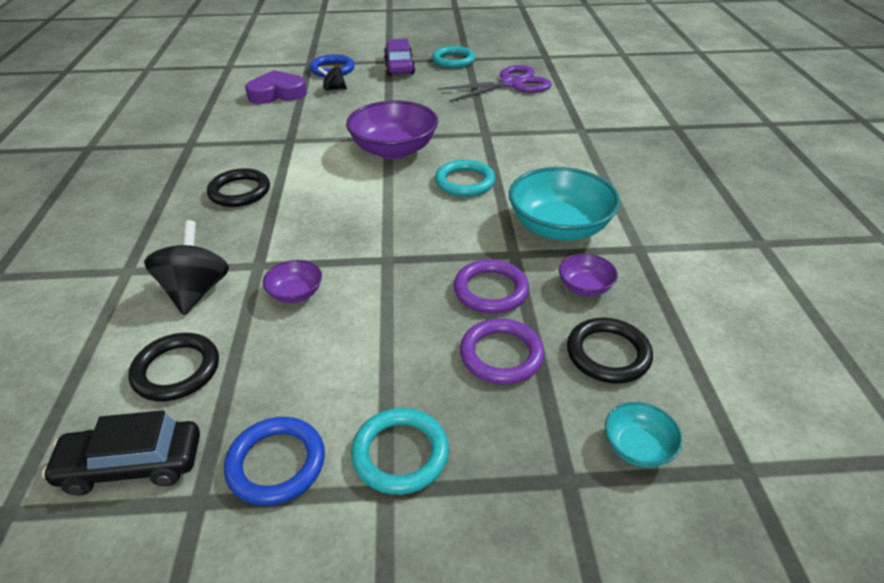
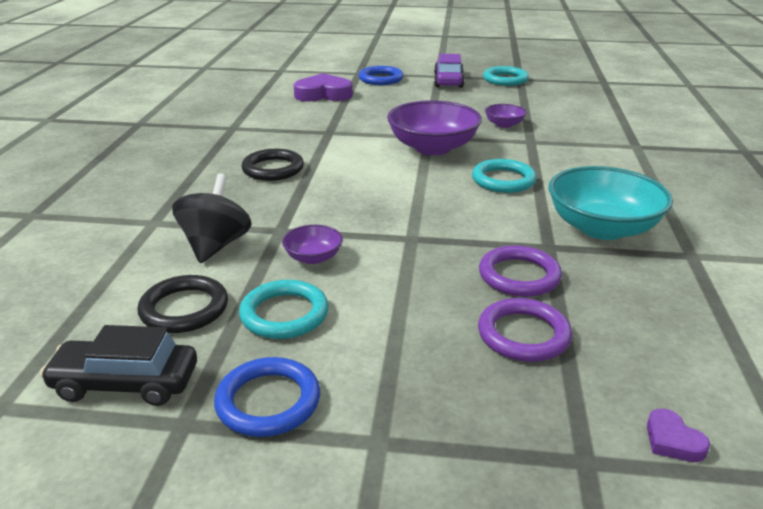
camera: 10 degrees right, 10 degrees down
(334, 89) = (379, 94): black spinning top -> none
(400, 454) = (400, 410): turquoise ring -> turquoise ring (284, 314)
(511, 84) = (564, 102): purple scissors -> none
(584, 287) = (625, 284): purple bowl -> purple bowl (504, 124)
(608, 354) = (646, 348): black ring -> none
(637, 447) = (672, 441): turquoise bowl -> purple heart

